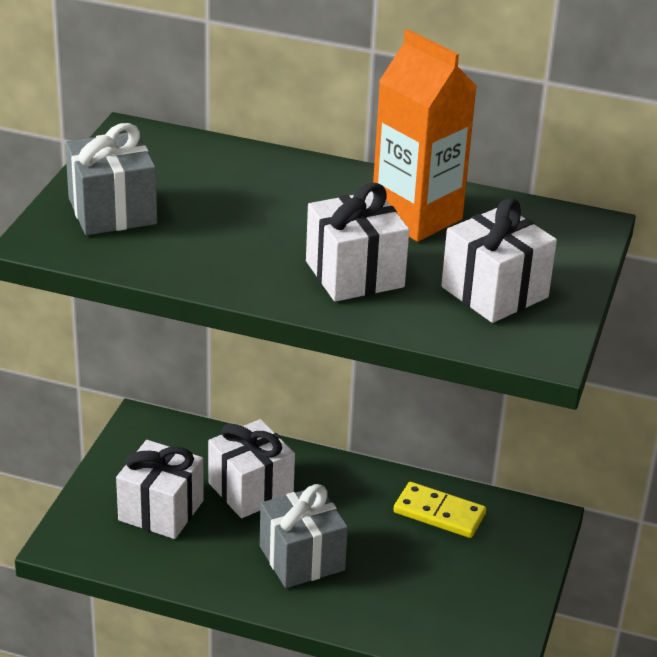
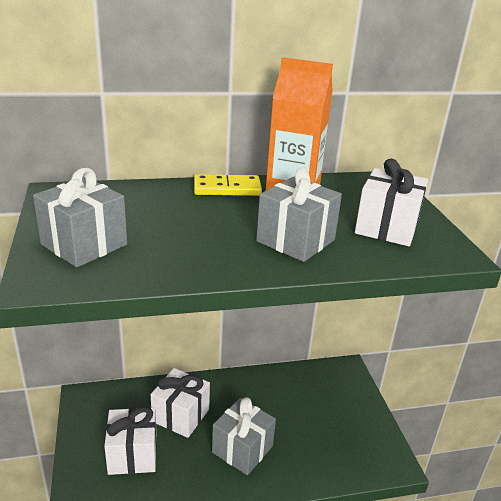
camera: 30 degrees left, 5 degrees down
(354, 274) = (295, 240): white gift -> grey gift
(439, 513) = (295, 386): yellow domino -> yellow domino (227, 188)

